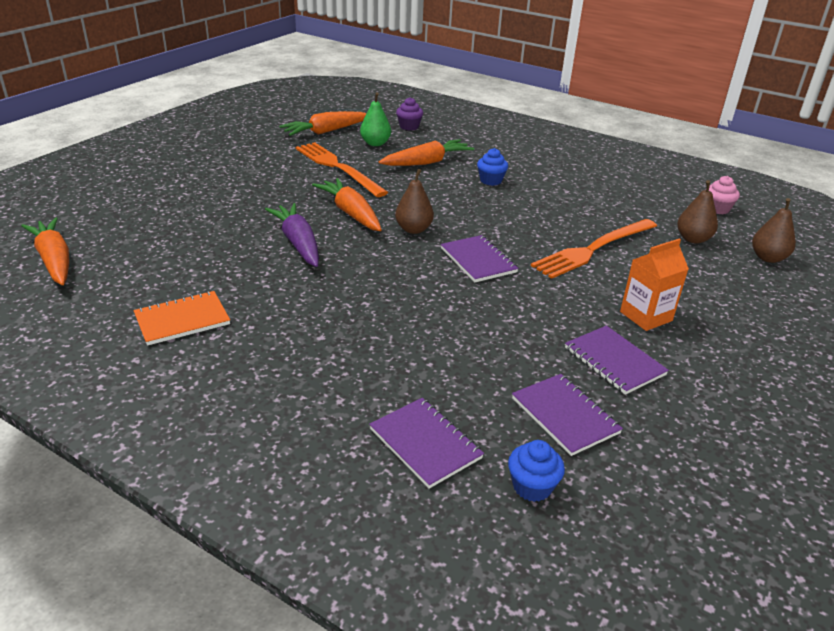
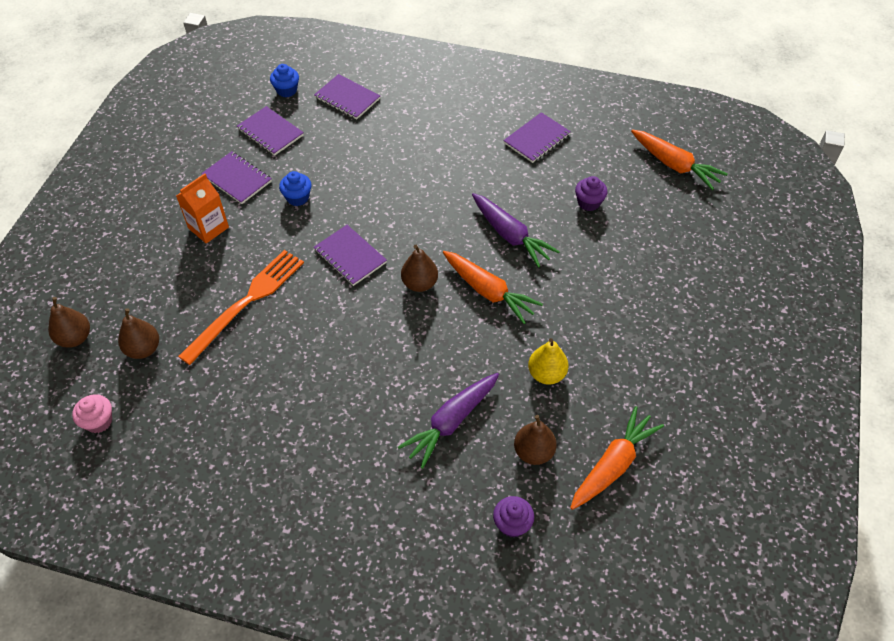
camera: 165 degrees right, 20 degrees up
(182, 320) = (536, 139): orange notebook -> purple notebook
(189, 250) = (589, 202): none -> purple cupcake
(338, 167) = (546, 374): orange fork -> yellow pear
(375, 143) = (533, 452): green pear -> brown pear
(426, 162) = (451, 422): orange carrot -> purple carrot
(491, 180) = (365, 402): blue cupcake -> blue cupcake (297, 197)

